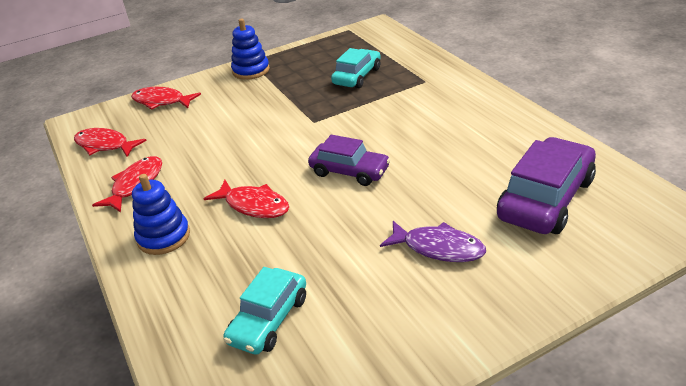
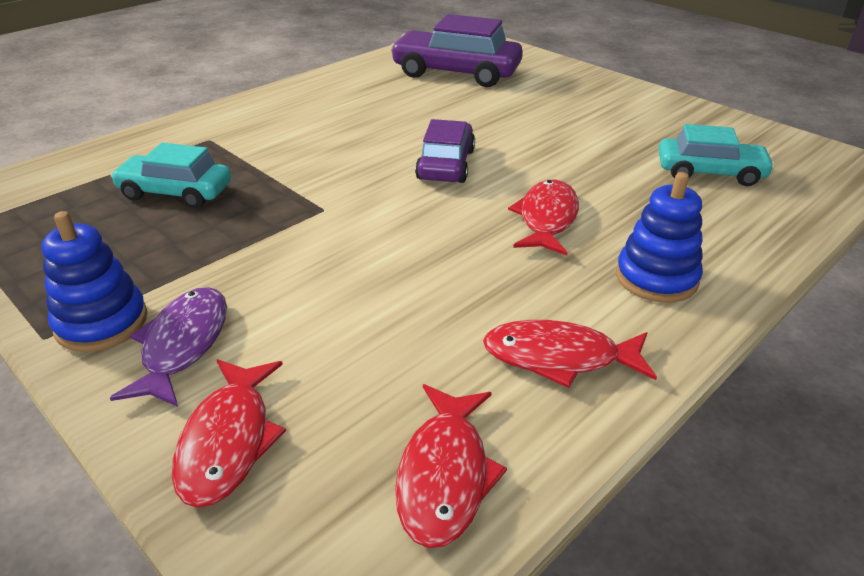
camera: 110 degrees left, 0 degrees up
(438, 248) = (551, 109): purple fish -> purple fish (183, 345)

